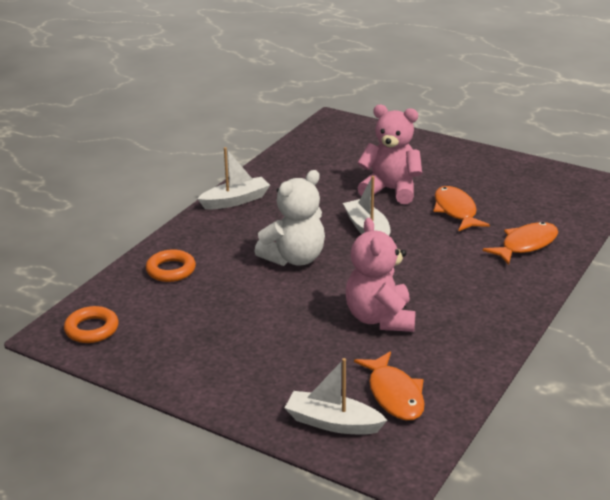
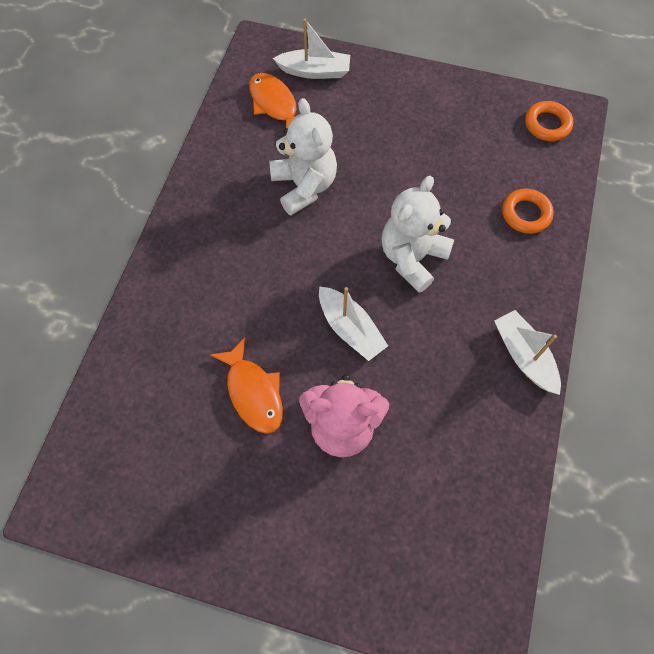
camera: 165 degrees right, 35 degrees up
(235, 201) = (523, 356): white boat -> white boat turned 105 degrees clockwise
(380, 318) = (304, 186): pink teddy bear -> white teddy bear
(525, 245) = (168, 335): orange fish -> none

